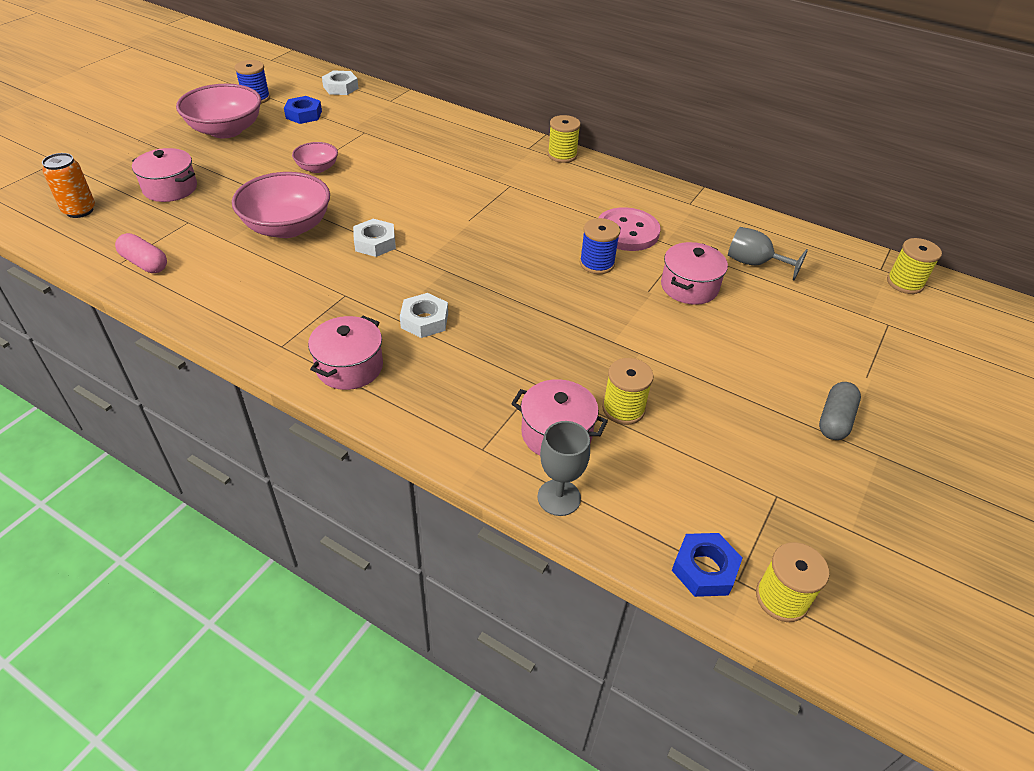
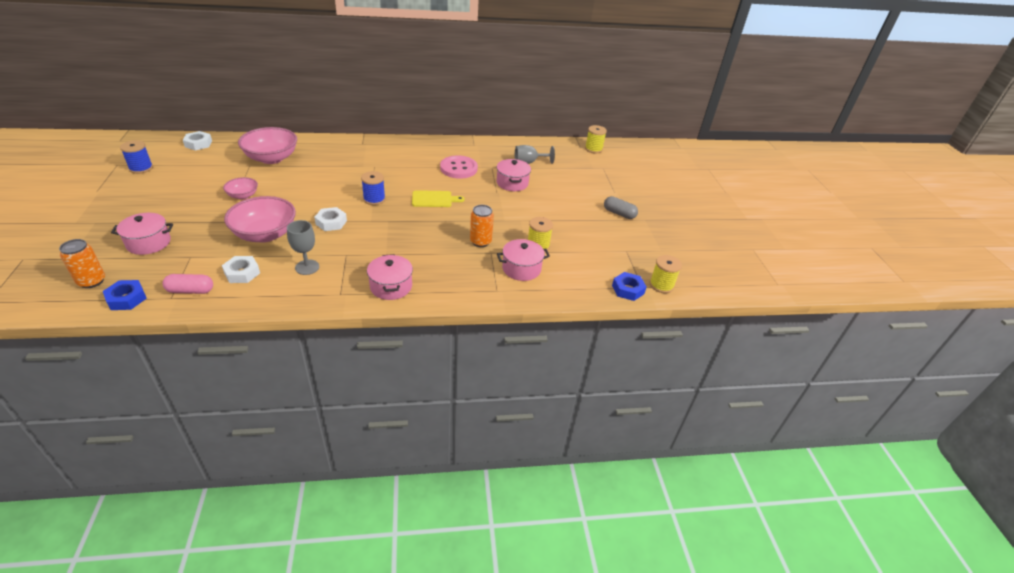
camera: 40 degrees left, 5 degrees down
(226, 130) = (144, 195): pink bowl -> pink bowl (271, 158)
(304, 115) = (192, 168): blue nut -> blue nut (126, 299)
(424, 320) = (404, 249): white nut -> white nut (242, 273)
(540, 359) = (480, 242): none -> orange can
(541, 264) = (434, 199): none -> yellow cutting board
(559, 497) = (549, 293): grey goblet -> grey goblet (307, 267)
(562, 155) = (385, 142): yellow spool -> none
(597, 263) = (460, 188): blue spool -> blue spool (374, 199)
(835, 420) = (619, 213): grey capsule -> grey capsule turned 45 degrees counterclockwise

